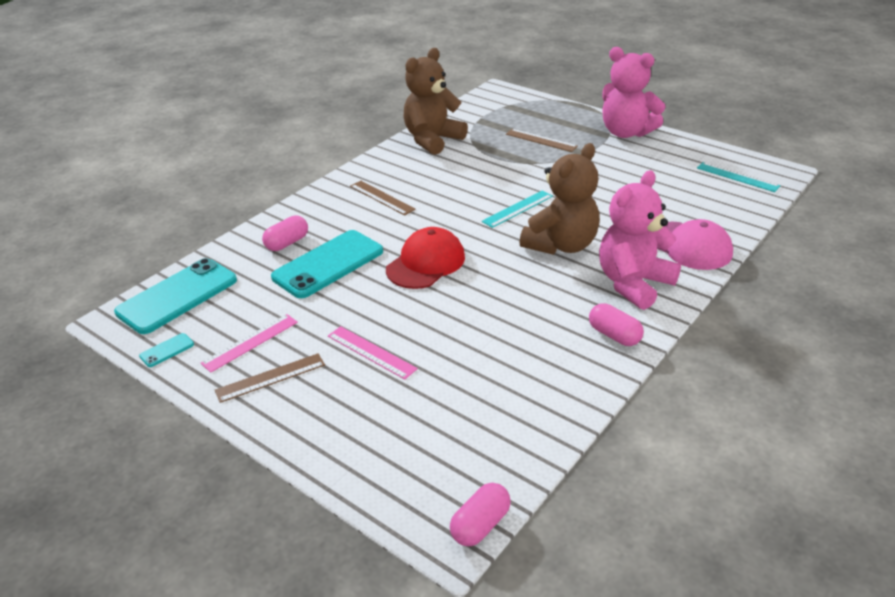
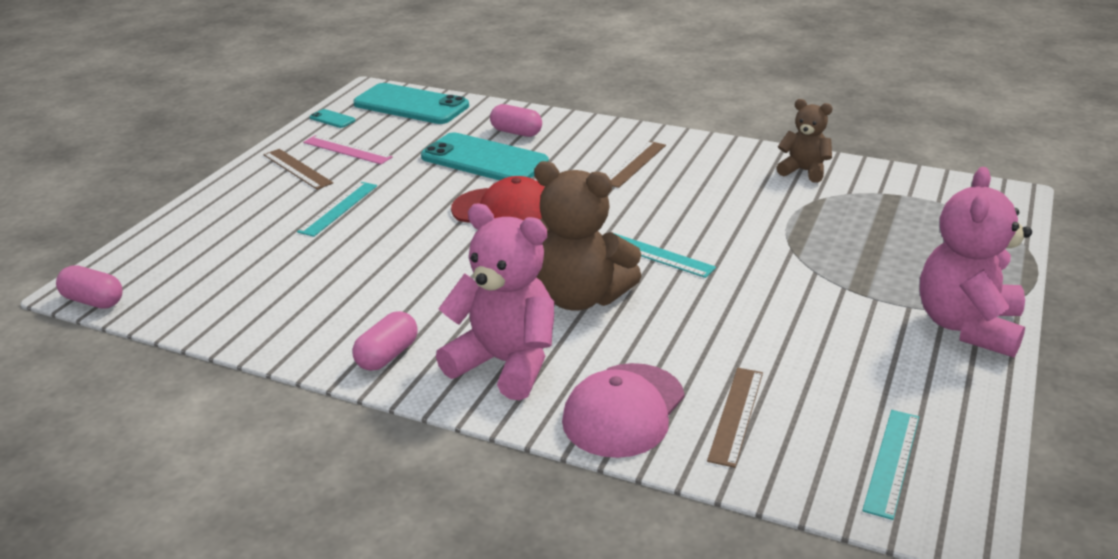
camera: 75 degrees right, 5 degrees down
(371, 352) = (338, 208): pink ruler -> turquoise ruler
(432, 140) = (804, 171): brown teddy bear -> brown teddy bear, size x0.57
(541, 140) = (871, 250): brown ruler -> brown ruler (736, 415)

